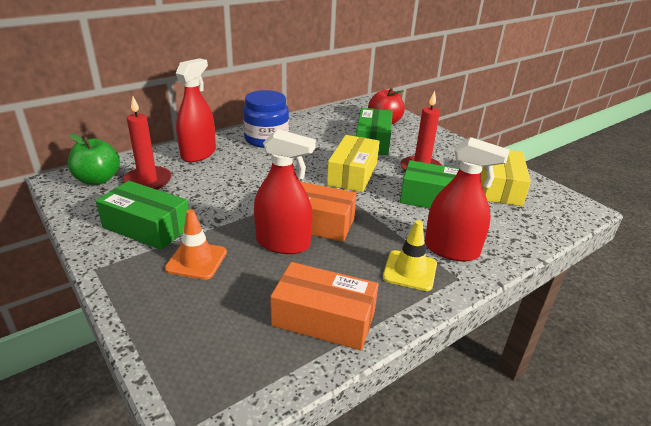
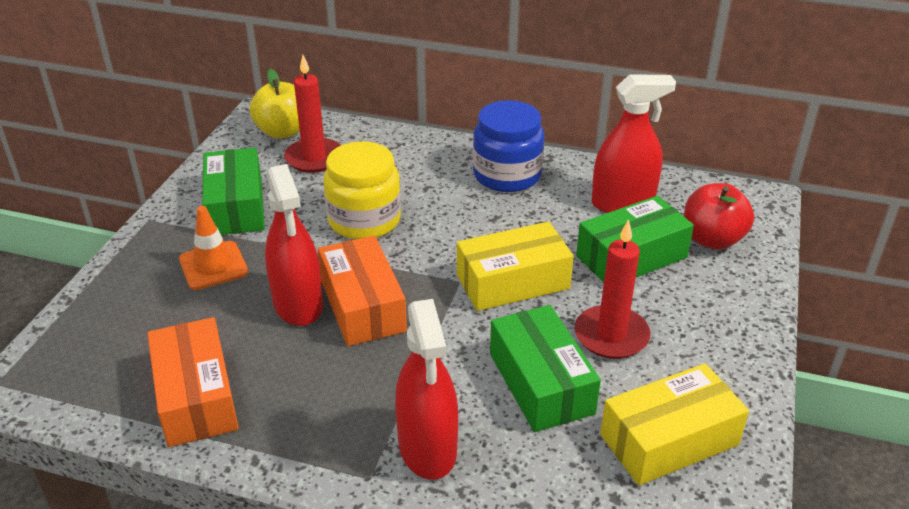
camera: 55 degrees right, 5 degrees up
(98, 179) = (282, 132): green apple -> yellow apple
(198, 154) = (407, 153): red spray bottle -> red spray bottle (623, 202)
(238, 191) = (364, 220): none -> yellow jar
(410, 270) = (342, 427): yellow traffic cone -> none

